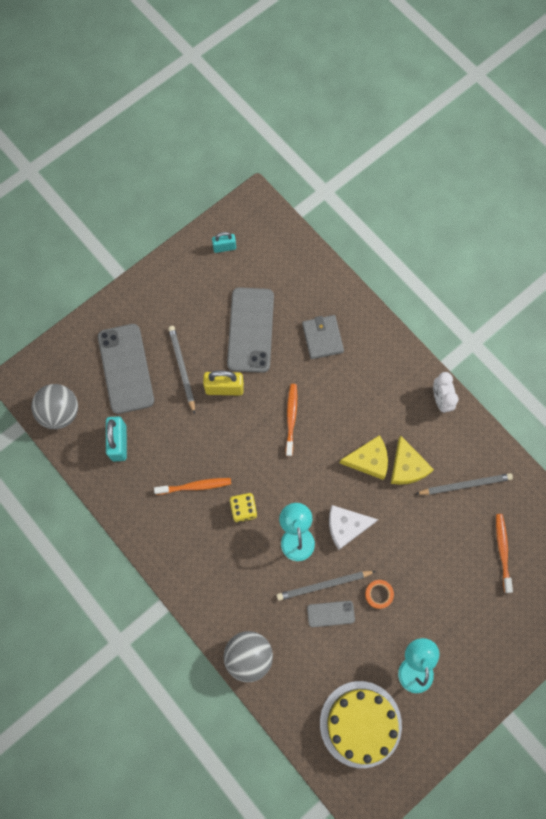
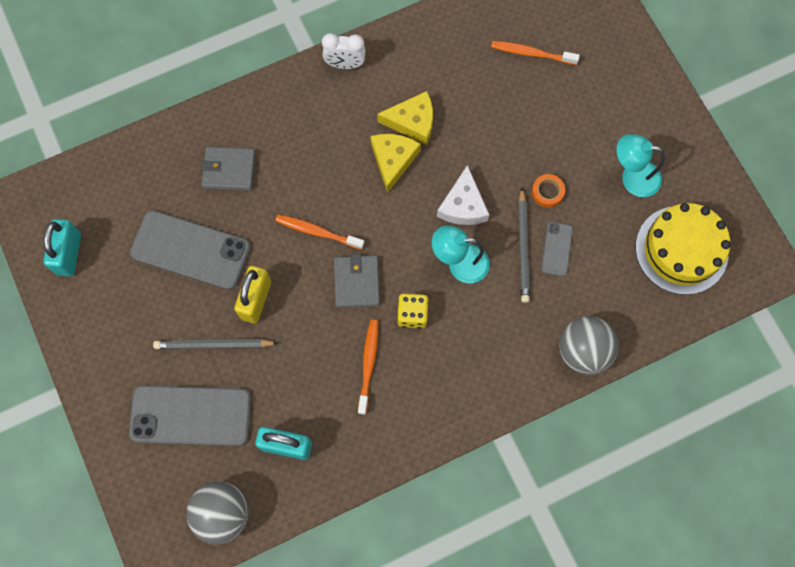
camera: 75 degrees left, 0 degrees up
(224, 247) = (69, 254): turquoise padlock -> turquoise padlock, size x1.59
(258, 459) = (357, 282): none -> grey wallet
(465, 484) = (449, 68): grey pencil -> none

